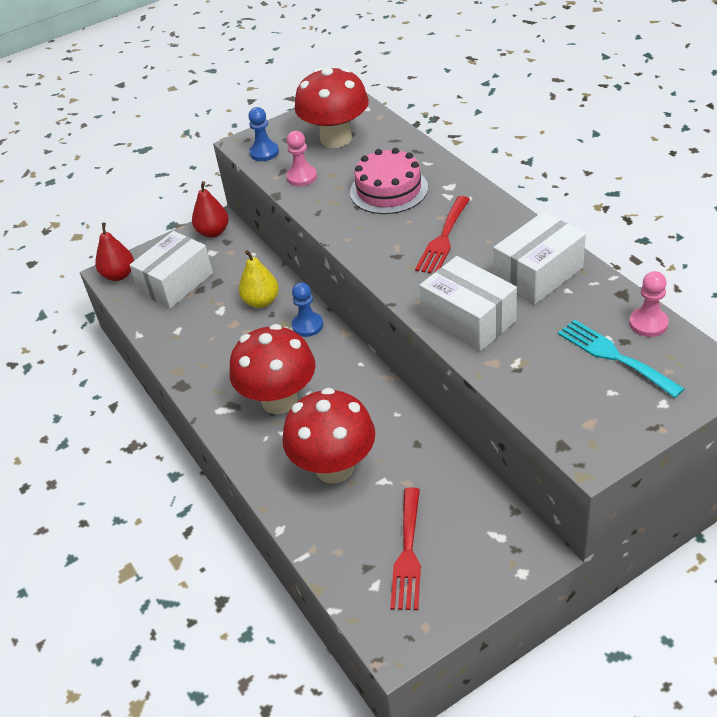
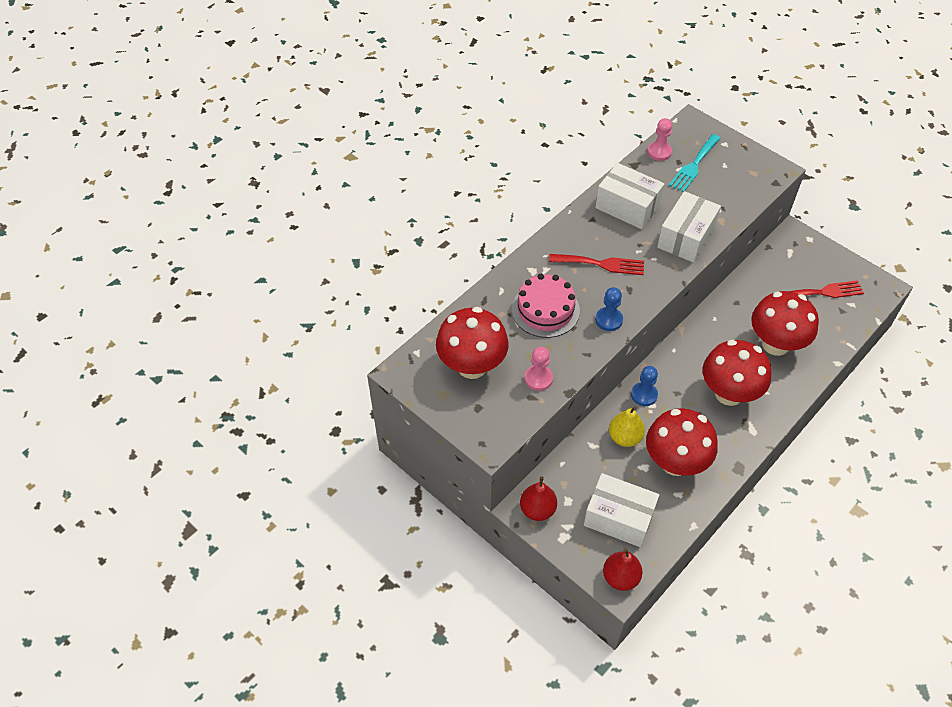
camera: 110 degrees left, 10 degrees up
(214, 335) = (675, 462): none -> red mushroom
(264, 152) = (503, 421): blue pawn -> blue pawn (608, 320)

